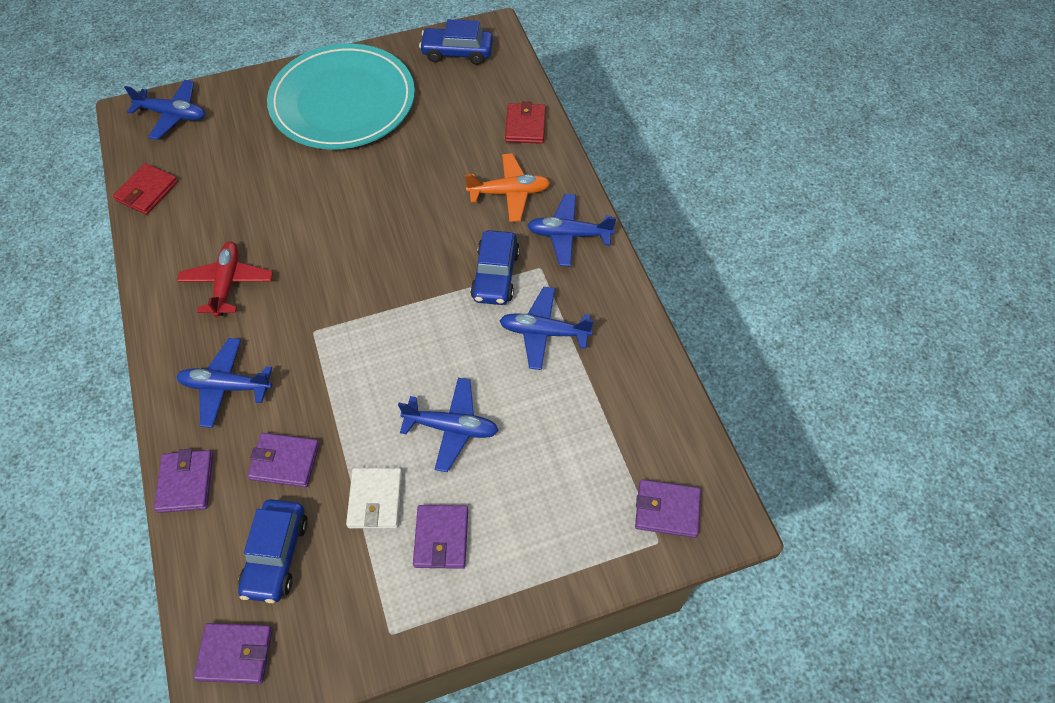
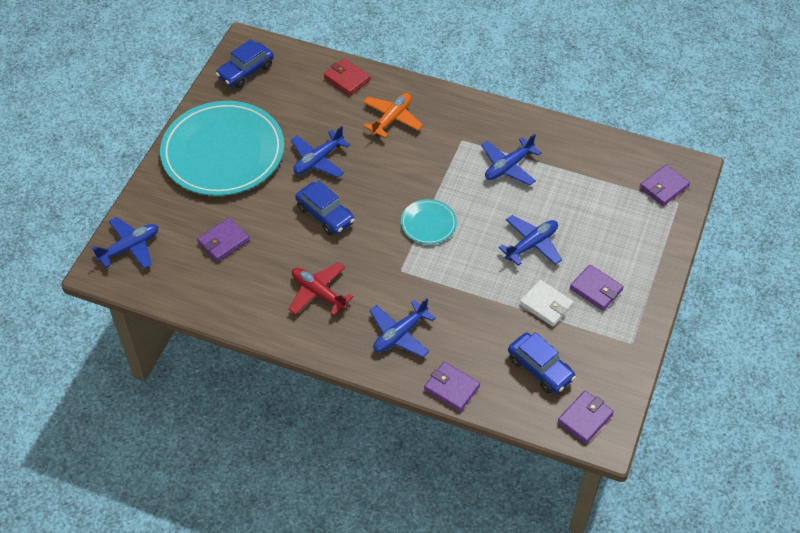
camera: 50 degrees left, 5 degrees down
(147, 191) = (189, 296): red wallet -> none
(285, 461) = (482, 333): purple wallet -> purple wallet (223, 241)
(397, 314) = (428, 223): none -> turquoise plate
(495, 275) = (447, 163): blue car -> blue car (325, 215)
(569, 235) = (452, 113): blue plane -> blue plane (318, 160)

